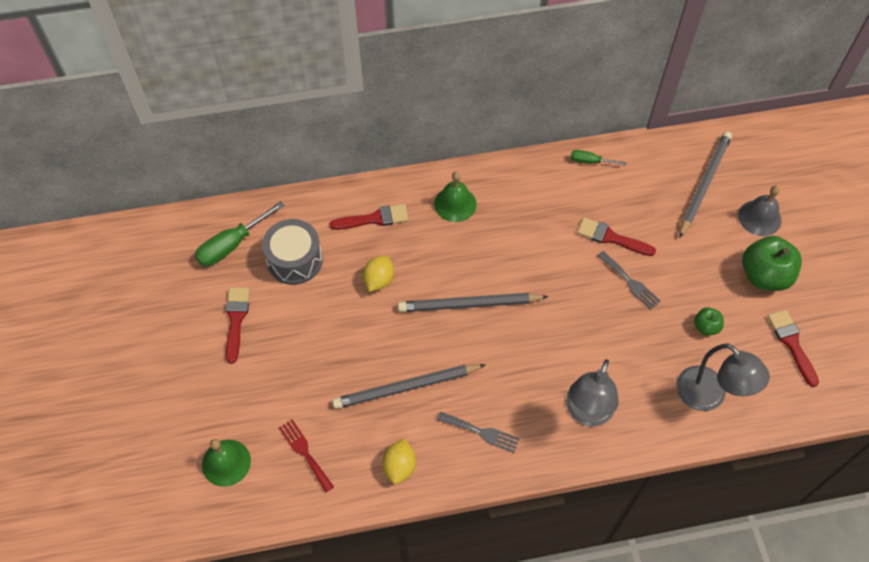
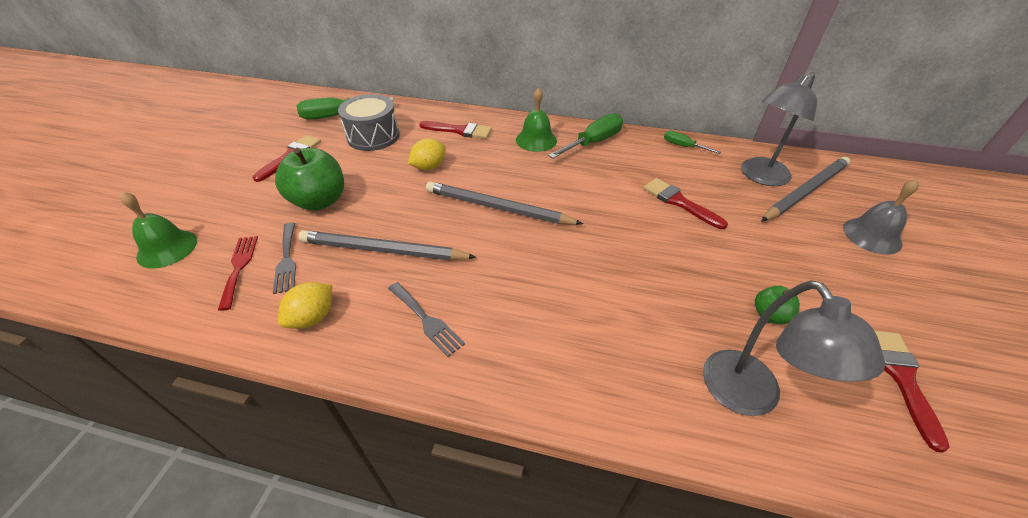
camera: 25 degrees right, 15 degrees down
(509, 187) = (593, 142): none -> green screwdriver
(586, 413) = (565, 350): grey lamp -> grey lamp (760, 177)
(630, 282) = (685, 243): grey fork -> grey fork (286, 260)
(764, 275) = (869, 289): green apple -> green apple (319, 201)

